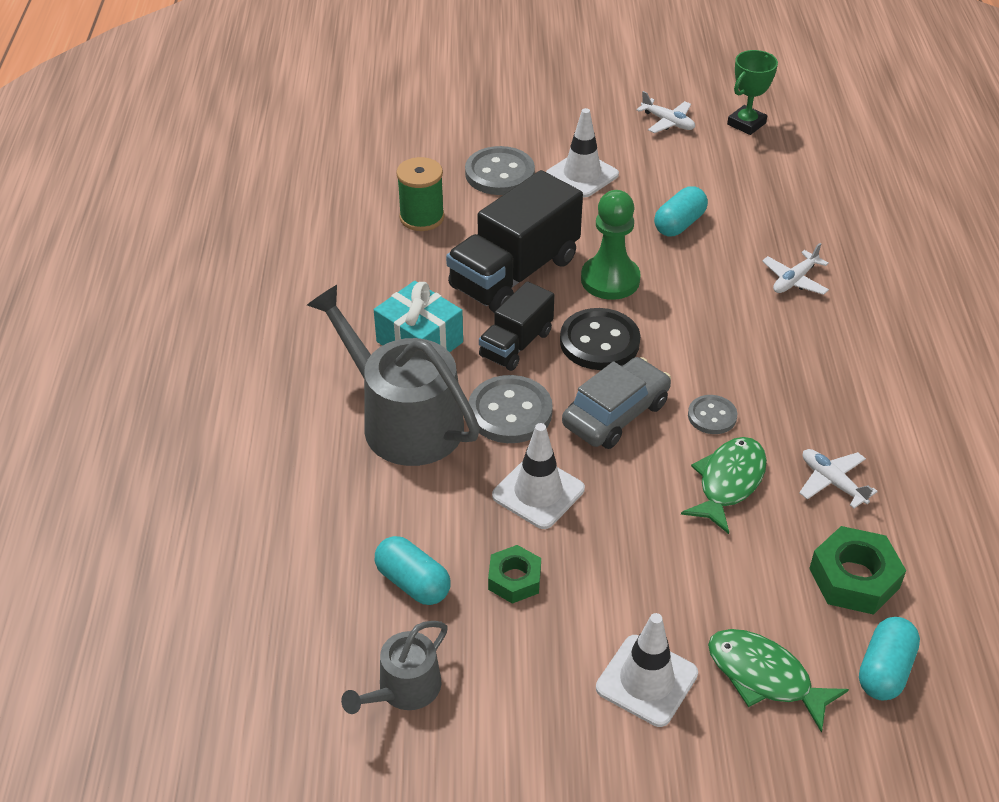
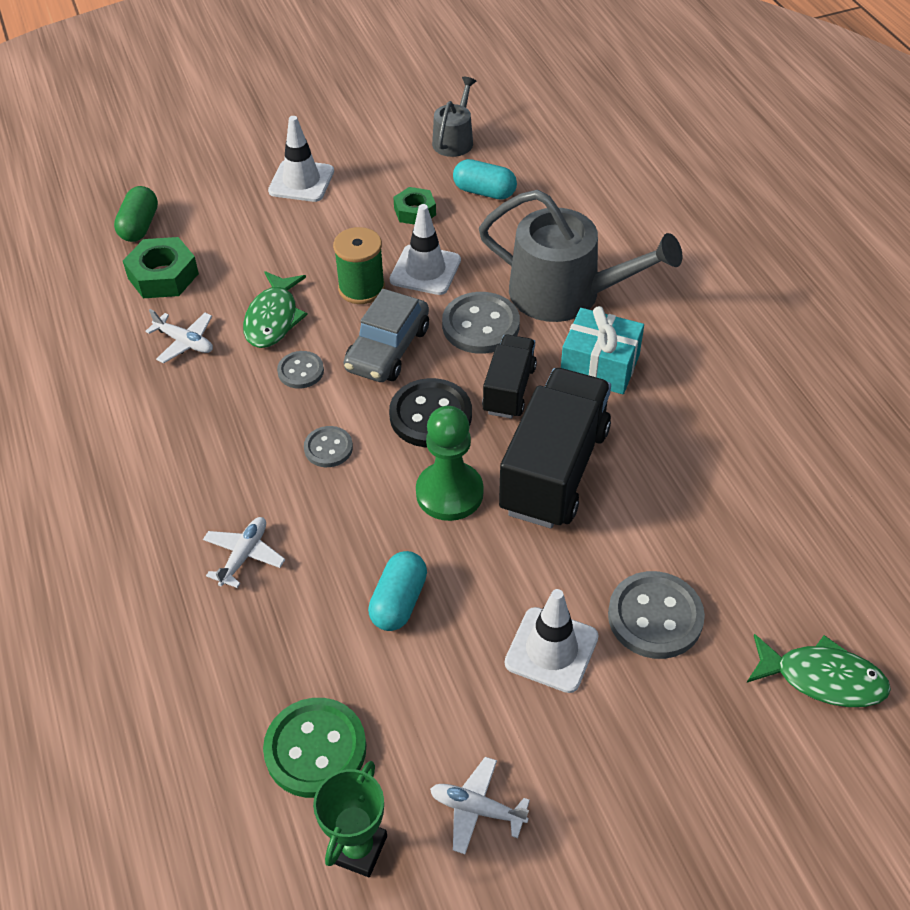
camera: 160 degrees right, 5 degrees up
(422, 217) = (700, 515): green spool -> green spool (361, 288)
(703, 339) = (328, 448): none -> grey button
(762, 167) = (315, 749): none -> green button
(764, 677) = (223, 202): green fish -> green fish (822, 678)
(884, 670) = (139, 226): turquoise capsule -> green capsule

